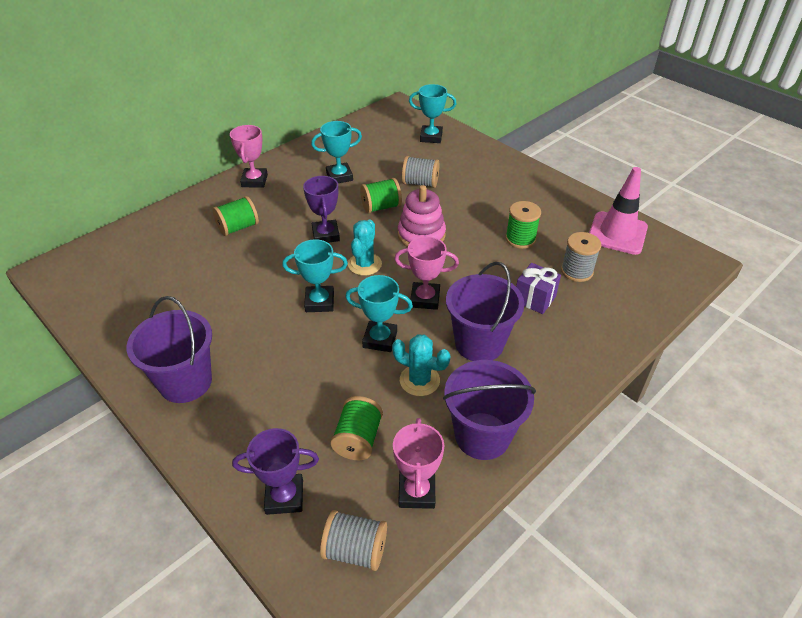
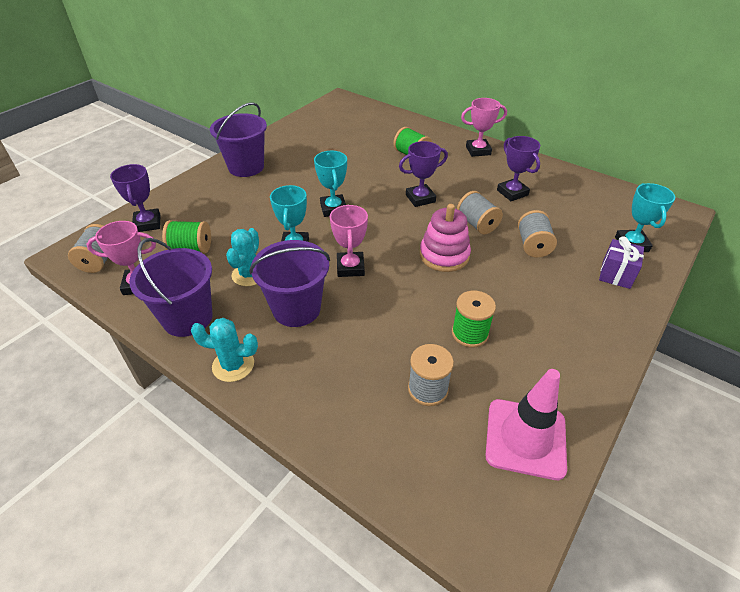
camera: 80 degrees right, 0 degrees up
(339, 176) = (512, 192): turquoise trophy -> purple trophy
(364, 264) = (388, 225): turquoise cactus -> turquoise cactus (233, 365)
(381, 207) = (477, 224): green spool -> grey spool
(534, 299) = (368, 349): purple gift -> purple gift (616, 274)

